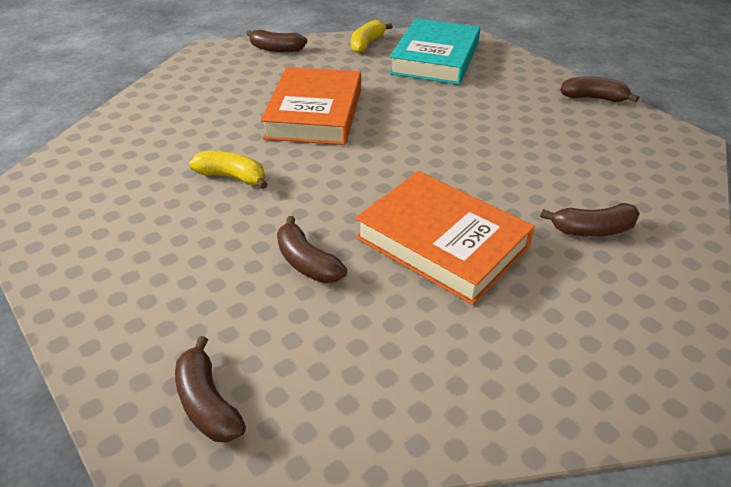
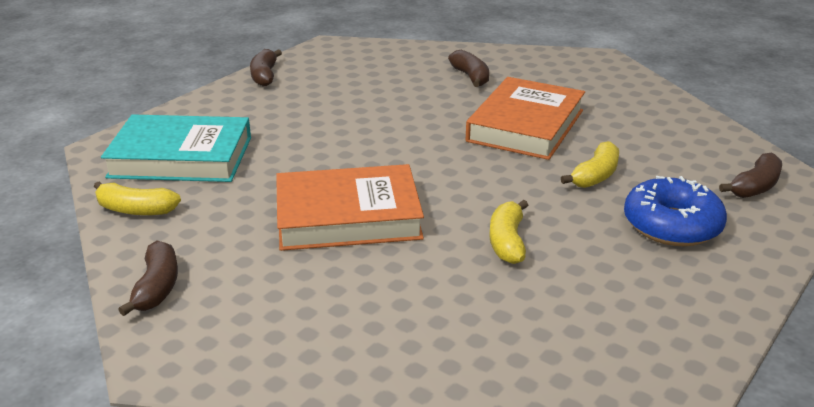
camera: 105 degrees left, 10 degrees down
(186, 286) = (671, 225): none -> blue donut
(307, 262) = (595, 176): brown banana -> yellow banana

